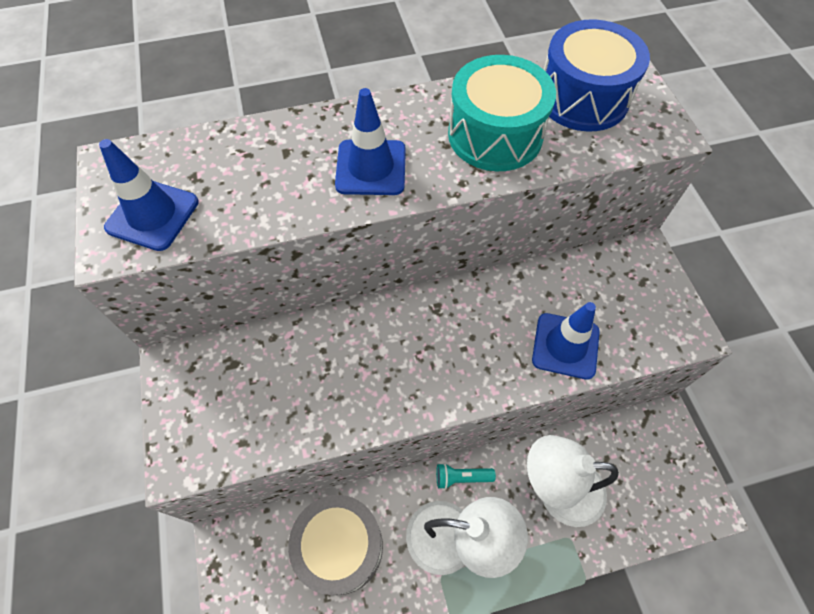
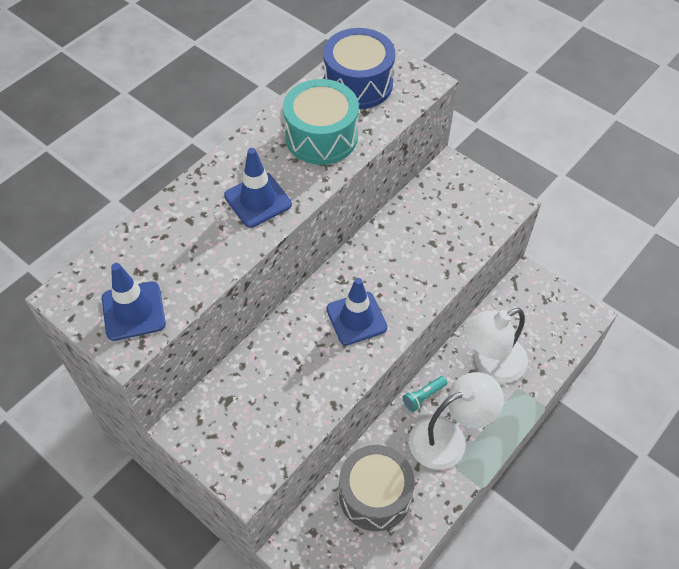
camera: 35 degrees left, 5 degrees down
(565, 346) = (442, 255): blue traffic cone -> blue traffic cone (356, 318)

